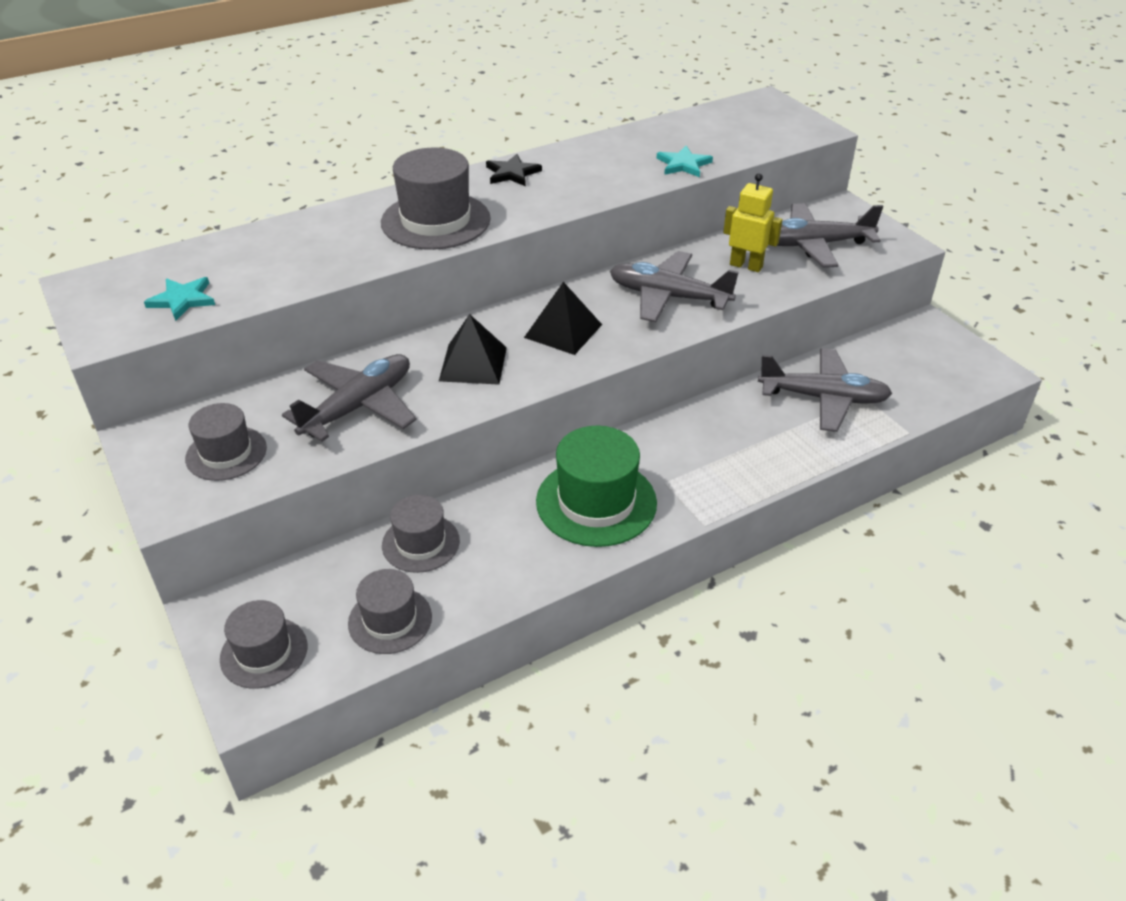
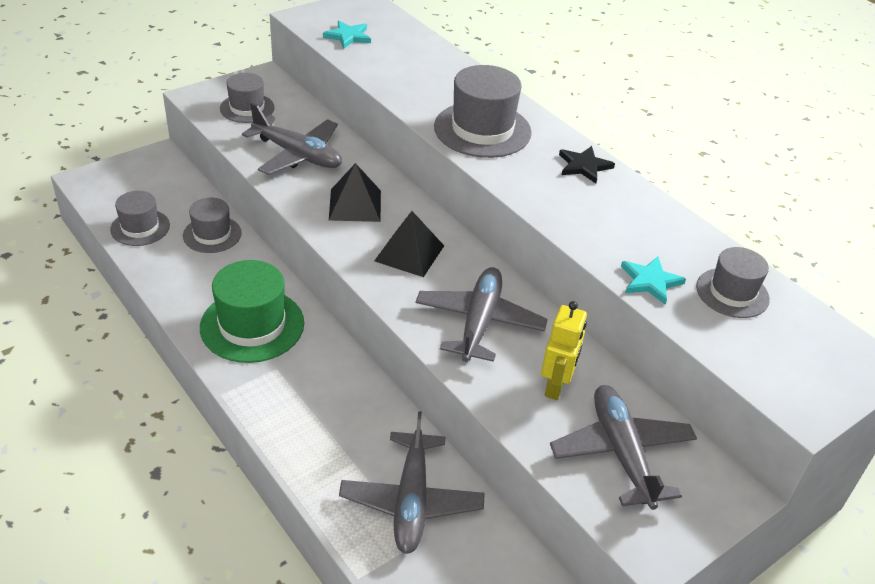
camera: 80 degrees right, 0 degrees up
(264, 652) = (122, 180): grey hat -> grey hat (732, 293)

